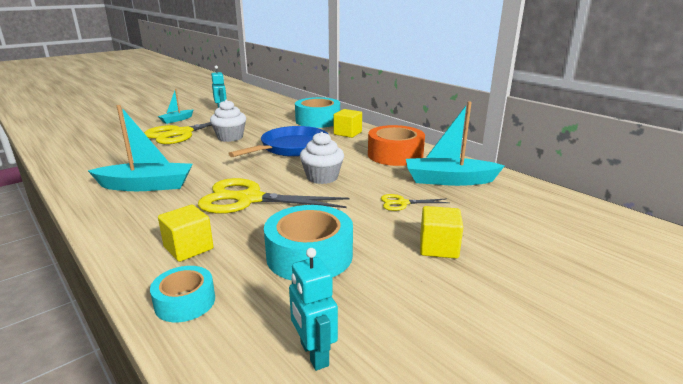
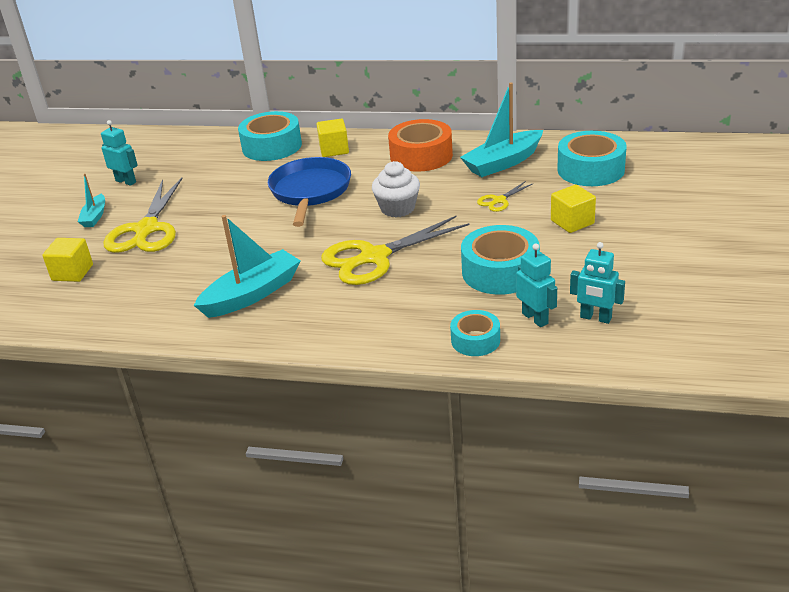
camera: 35 degrees left, 10 degrees up
(188, 248) = (406, 314): yellow cube -> yellow cube (72, 272)
(230, 137) = (217, 209): white cupcake -> none
(262, 315) = (535, 318): none -> turquoise robot
(521, 214) = (590, 170): none -> turquoise tape

